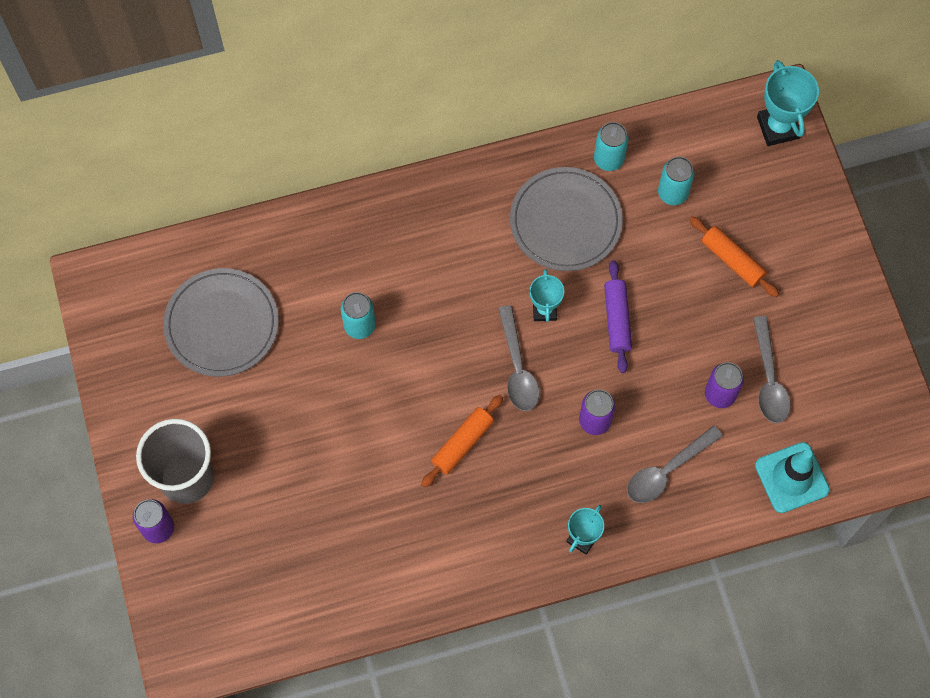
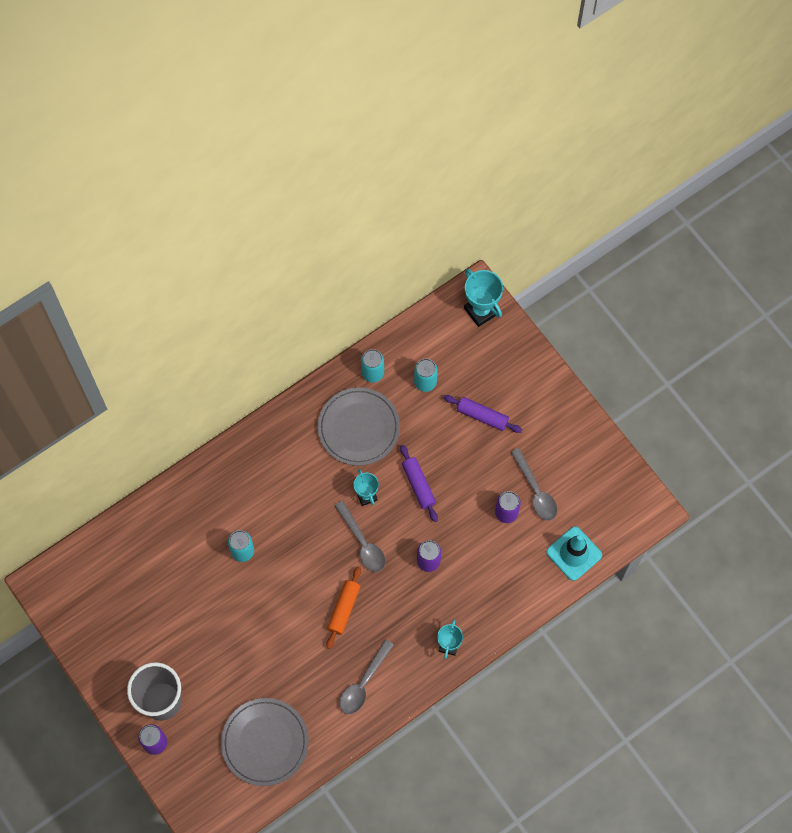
camera: 20 degrees left, 0 degrees up
(222, 324) = (145, 584): grey plate -> grey plate (265, 742)
(667, 471) = (489, 578): grey spoon -> grey spoon (363, 683)
(732, 260) = (482, 416): orange rolling pin -> purple rolling pin

